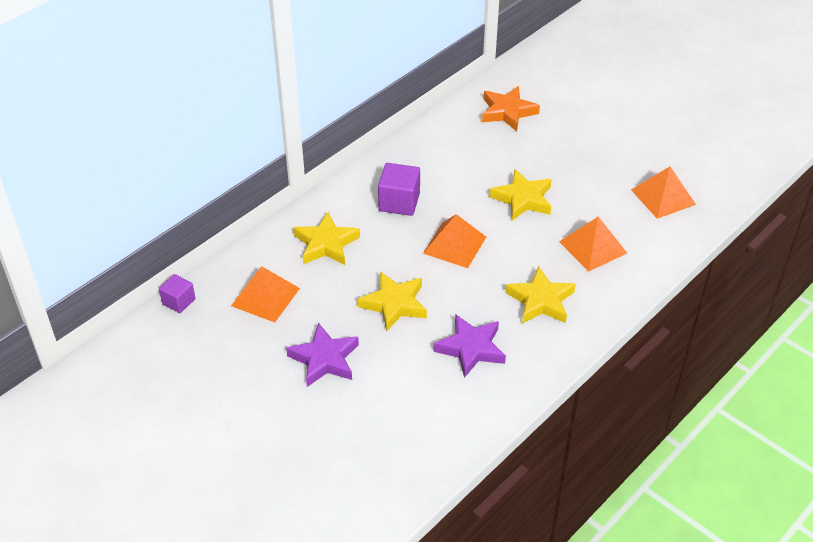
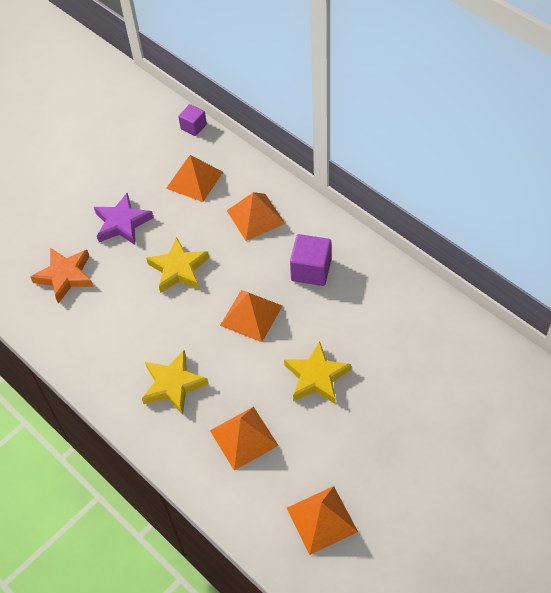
camera: 95 degrees right, 10 degrees up
(326, 244) = (255, 217): yellow star -> orange pyramid
(471, 348) = (121, 326): purple star -> none
(507, 112) = (462, 369): orange star -> orange star (65, 276)

